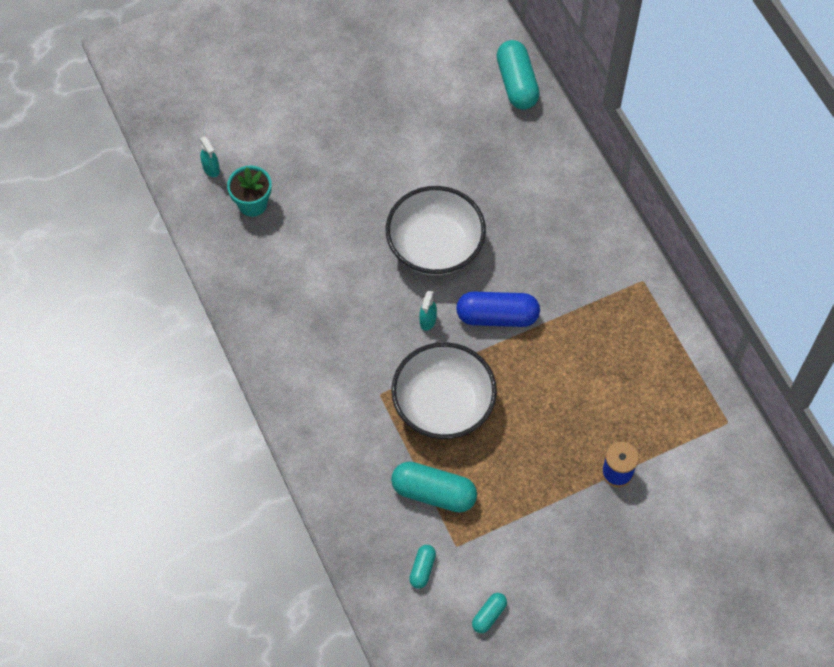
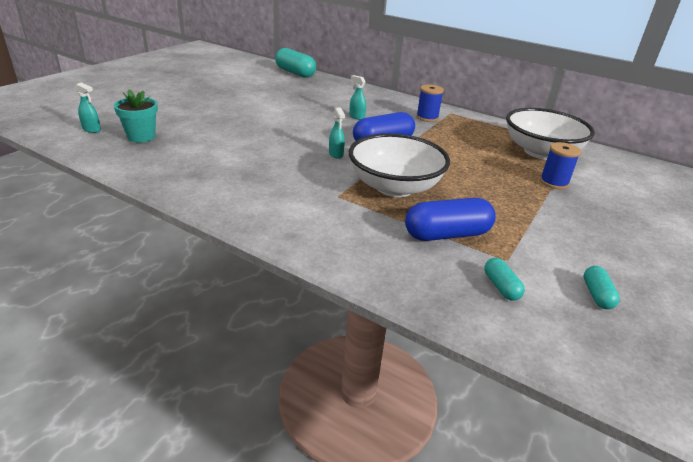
camera: 35 degrees left, 30 degrees down
(434, 493) = (447, 234): turquoise capsule -> blue capsule
(435, 246) = (306, 126): white bowl -> white bowl (540, 152)
(510, 245) = (356, 117): none -> turquoise spray bottle
(599, 281) = (427, 118): none -> blue spool

